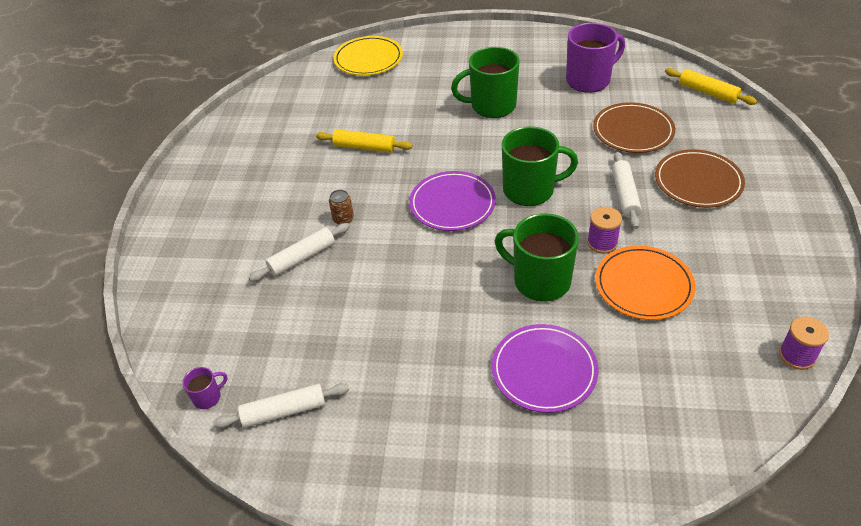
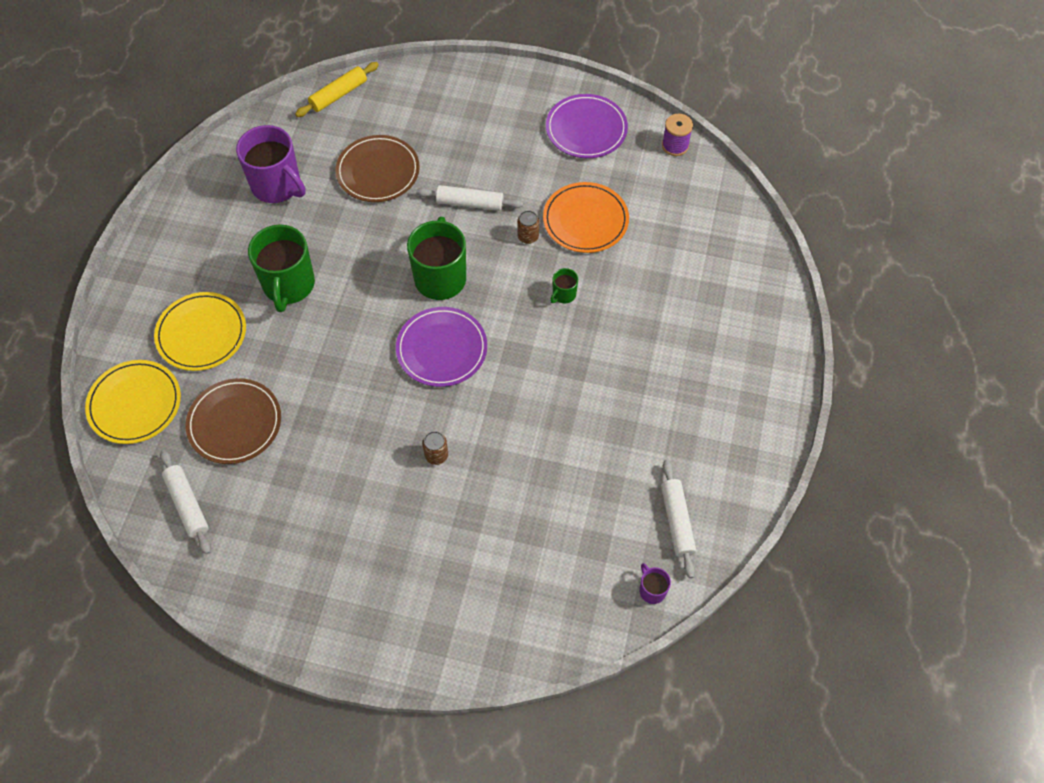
camera: 85 degrees left, 15 degrees up
(302, 258) = (485, 499): white rolling pin -> white rolling pin (187, 504)
(364, 147) = (319, 424): yellow rolling pin -> none
(434, 74) = (201, 333): none -> yellow plate
(540, 280) = (563, 294): green mug -> green mug, size x0.45
(544, 370) = (663, 312): purple plate -> purple plate (586, 129)
(589, 80) = (277, 186): purple mug -> purple mug turned 150 degrees clockwise
(602, 243) = (528, 236): purple spool -> brown can
(698, 182) = (468, 144): brown plate -> brown plate (234, 423)

